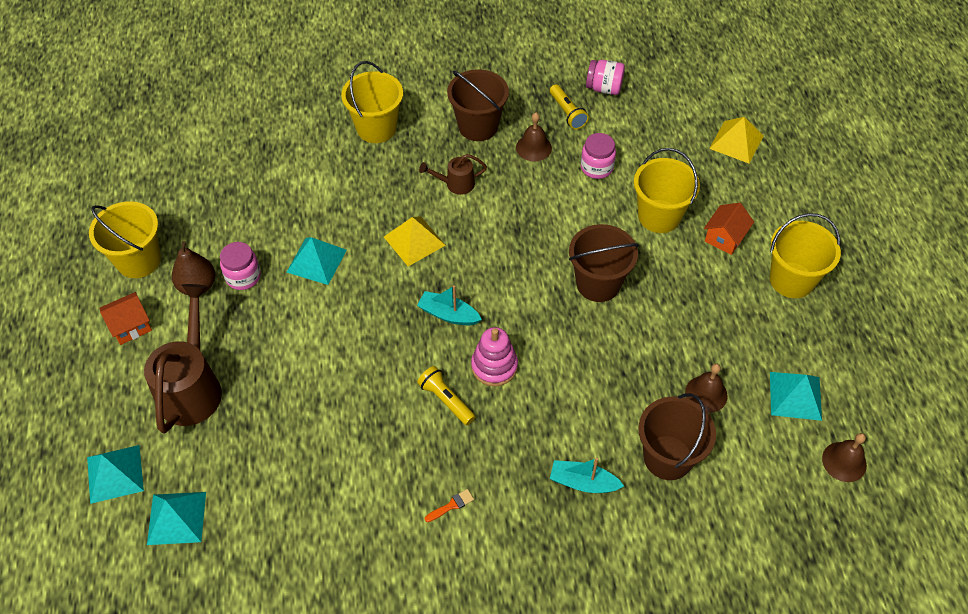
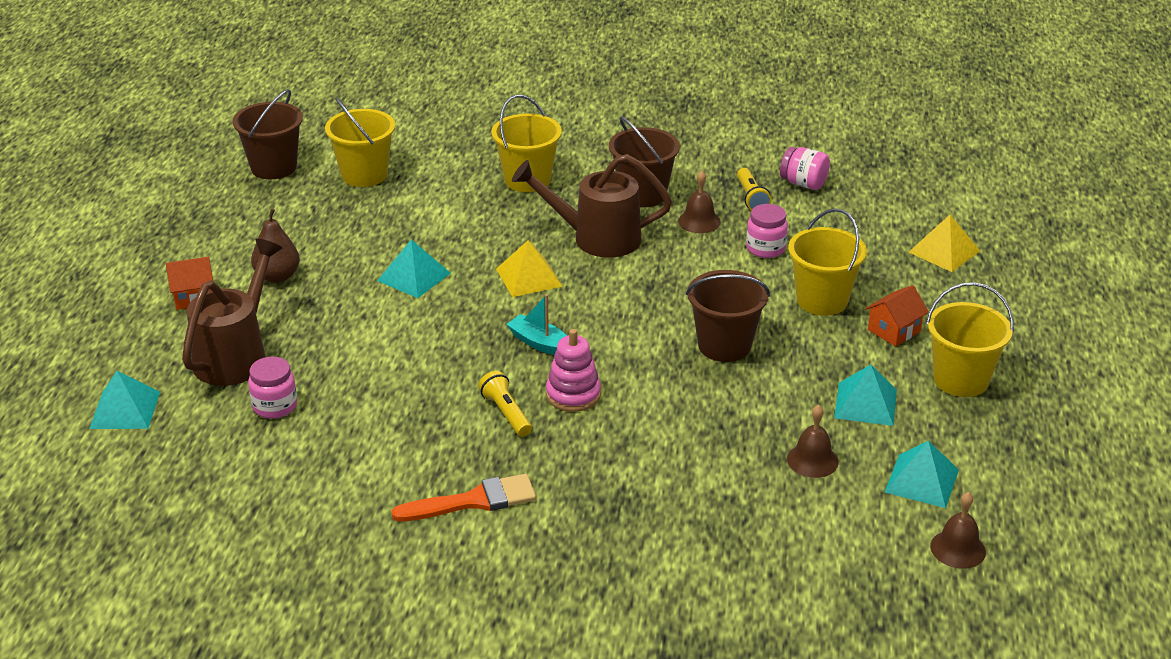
camera: 15 degrees right, 20 degrees down
(138, 260) = (225, 247): yellow bucket -> yellow bucket (364, 175)
(176, 518) = (172, 456): turquoise pyramid -> turquoise pyramid (865, 403)
(243, 277) = (329, 277): pink jar -> pink jar (275, 406)
(451, 505) = (474, 501): orange brush -> orange brush, size x2.29
(455, 184) = (596, 238): brown watering can -> brown watering can, size x2.00
(583, 482) = (633, 509): turquoise boat -> none
(668, 457) = (742, 506): brown bucket -> brown bucket (274, 167)

